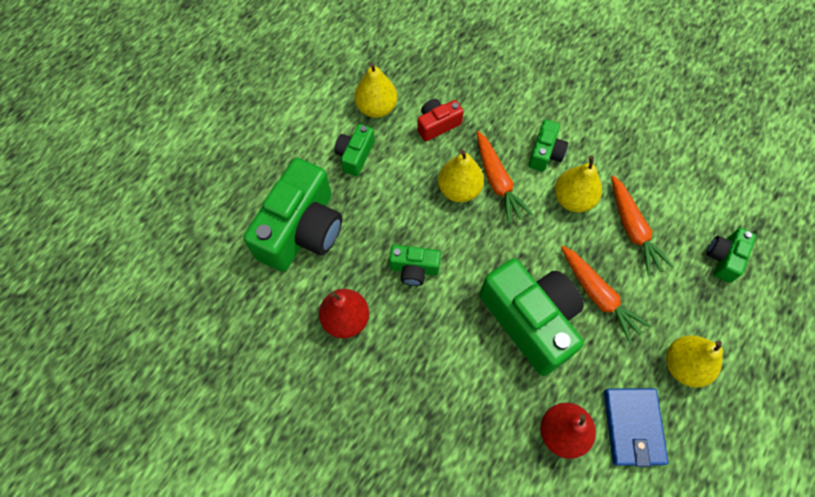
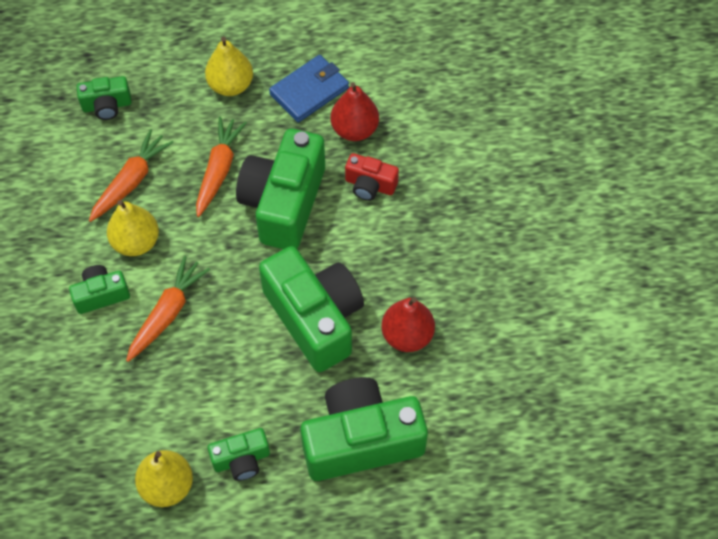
camera: 130 degrees left, 5 degrees down
(414, 269) = (315, 318): green camera -> green camera, size x2.06
(437, 125) = (142, 411): red camera -> red camera (370, 185)
(459, 189) = (203, 339): yellow pear -> none

